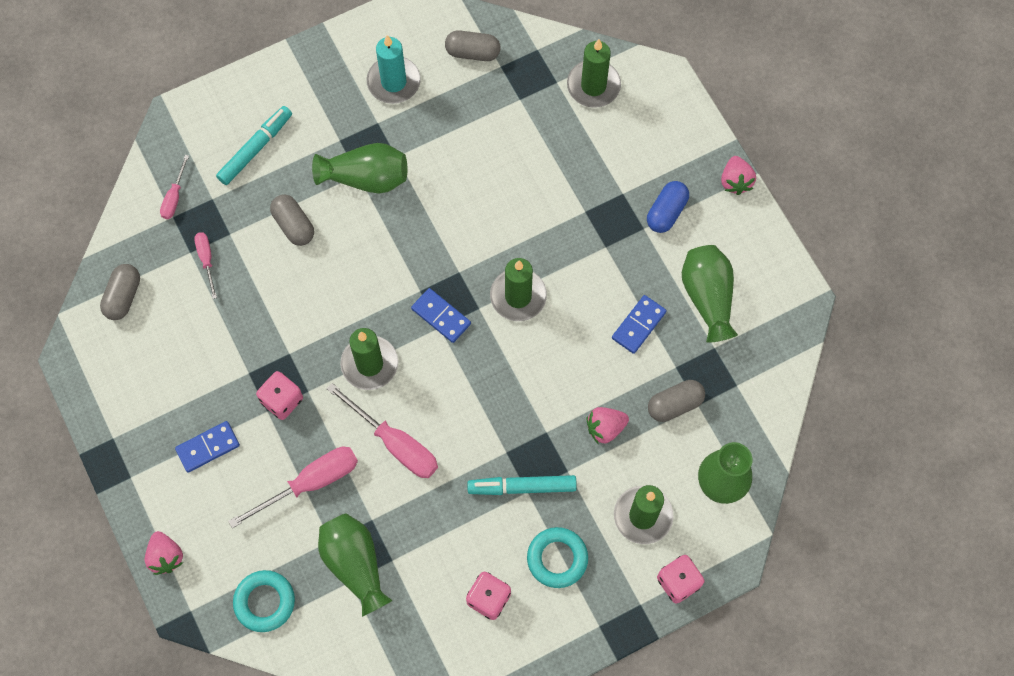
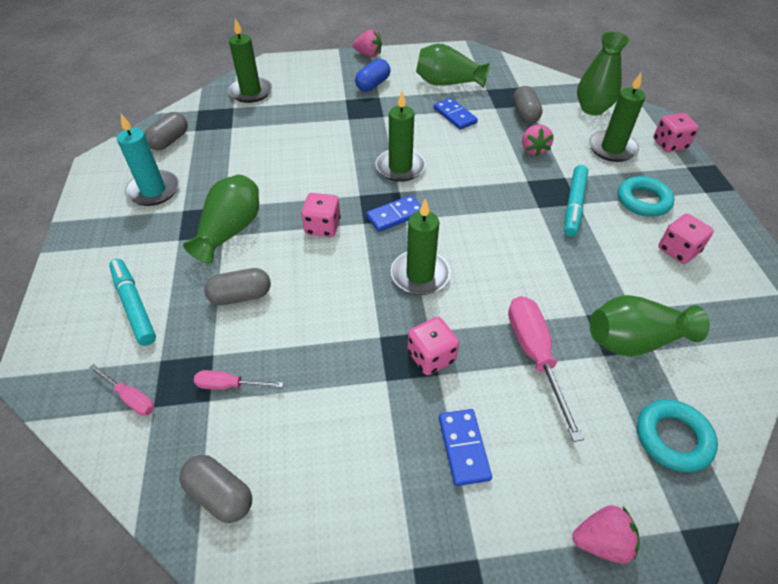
camera: 70 degrees left, 20 degrees down
(395, 443) = (509, 277): pink screwdriver -> none
(400, 256) = (322, 227): none -> pink dice
(666, 212) = (373, 85): blue capsule -> blue capsule turned 75 degrees clockwise

